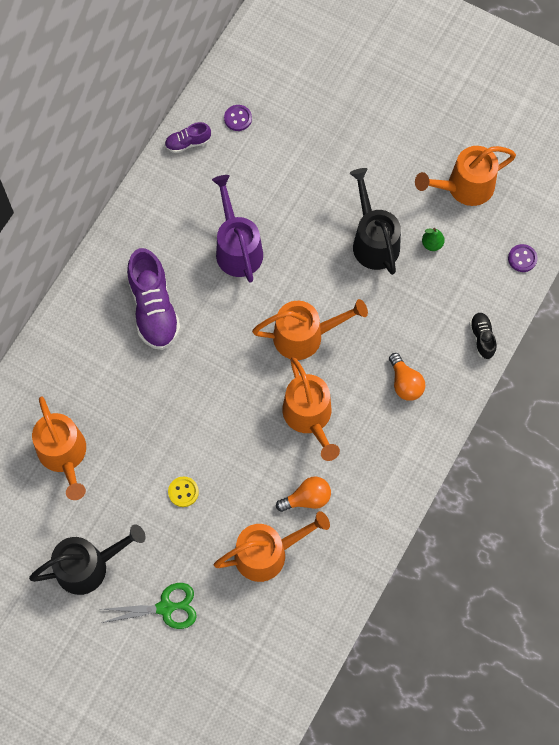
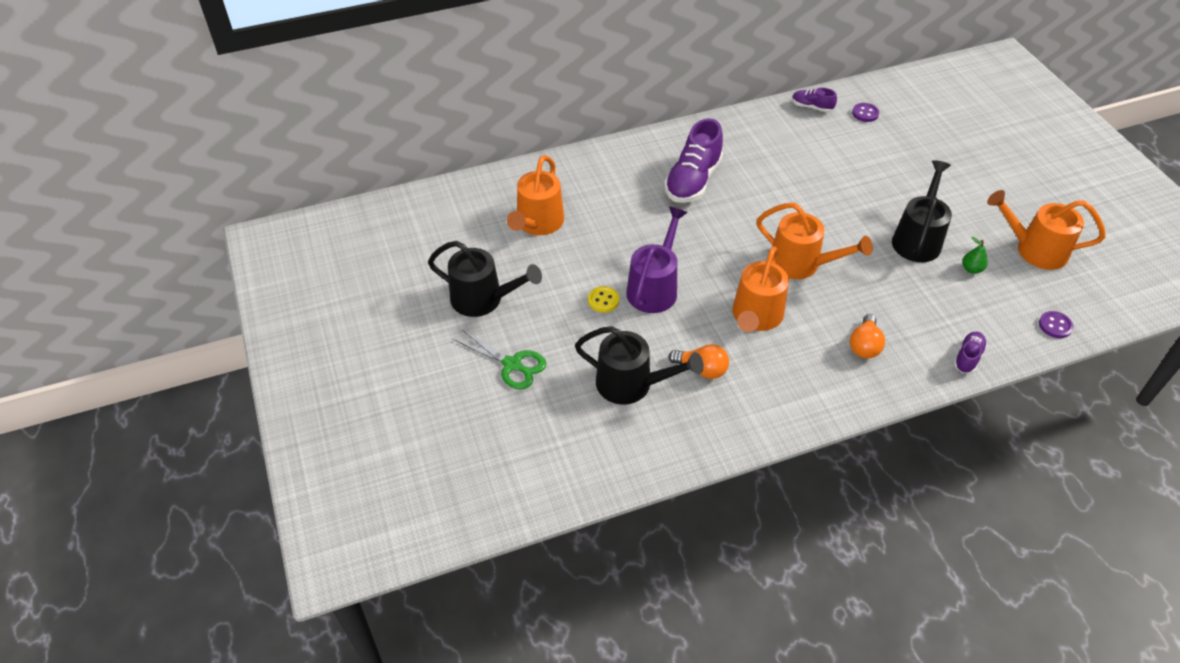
camera: 40 degrees right, 20 degrees down
(237, 248) = (794, 182): purple watering can -> purple watering can (654, 287)
(267, 553) = (631, 384): orange watering can -> black watering can
(482, 338) = (967, 357): black shoe -> purple shoe

